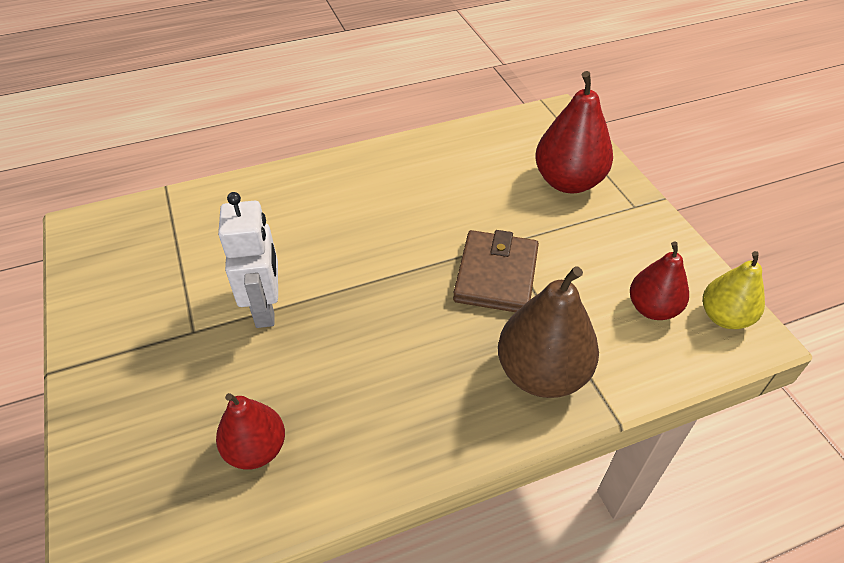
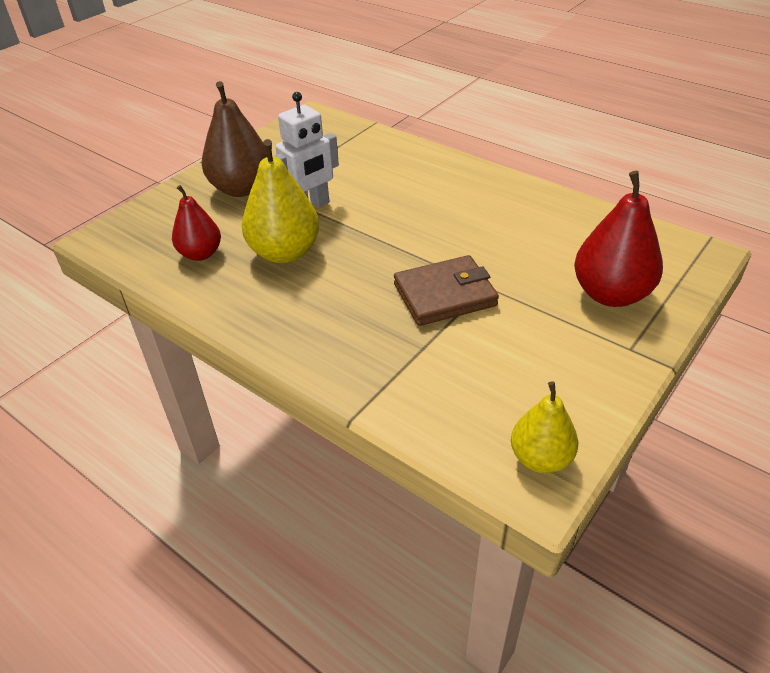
camera: 60 degrees right, 5 degrees down
(328, 366) = (284, 253): none -> yellow pear
(541, 374) = (363, 357): brown pear -> brown pear (241, 189)
(652, 308) = (500, 402): red pear -> none

